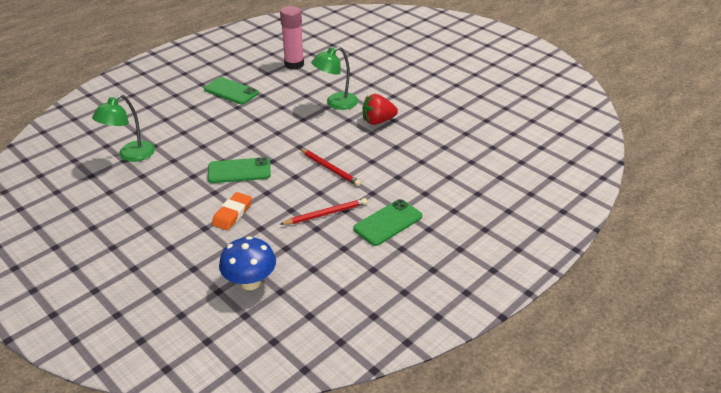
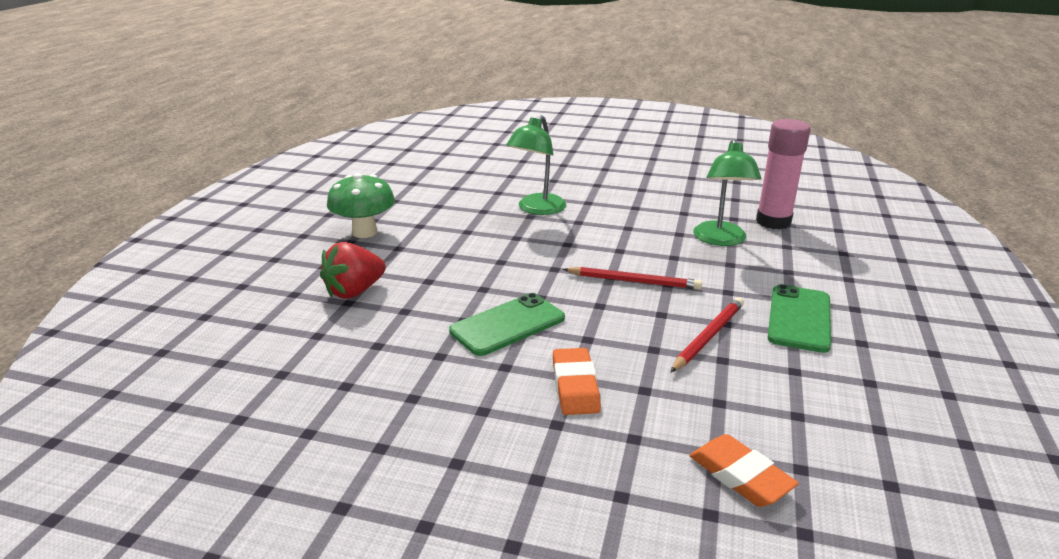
camera: 30 degrees left, 10 degrees down
(131, 155) = (288, 362): green lamp -> green lamp (720, 240)
(231, 91) = (364, 232): green phone -> green mushroom
(250, 282) = (740, 476): blue mushroom -> orange eraser
(294, 64) = (421, 183): pink glue stick -> pink glue stick (773, 222)
(378, 121) = (617, 214): red strawberry -> red strawberry (354, 291)

